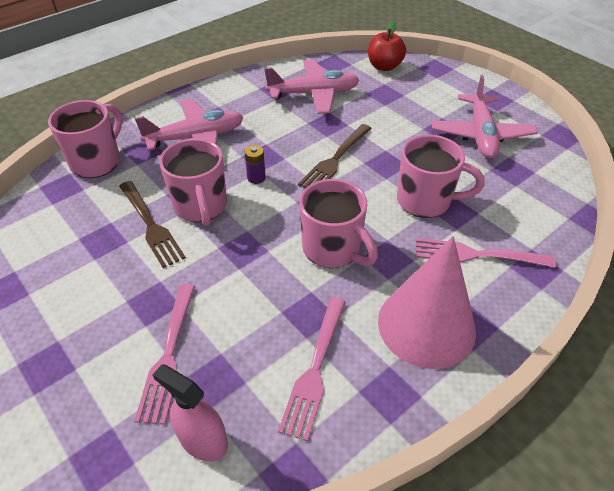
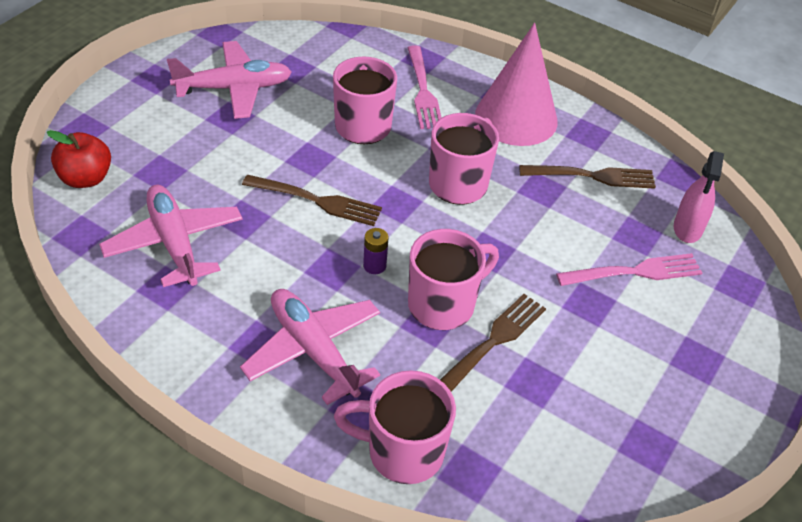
camera: 110 degrees left, 0 degrees up
(315, 368) = (591, 176): pink fork -> brown fork

